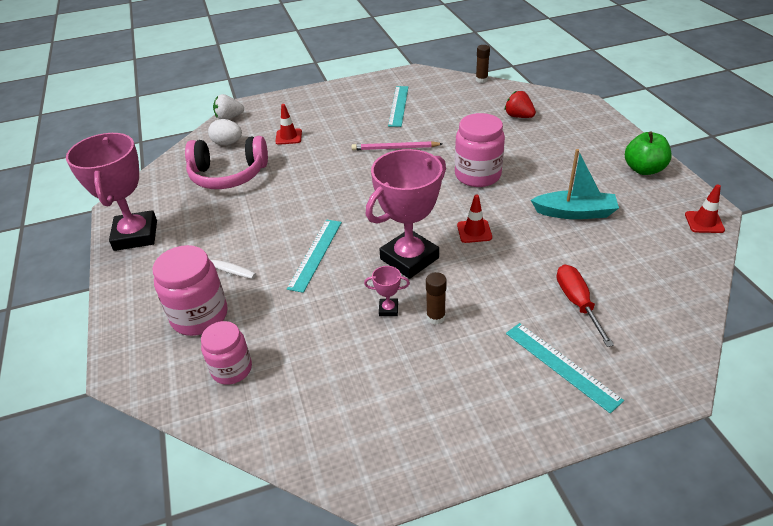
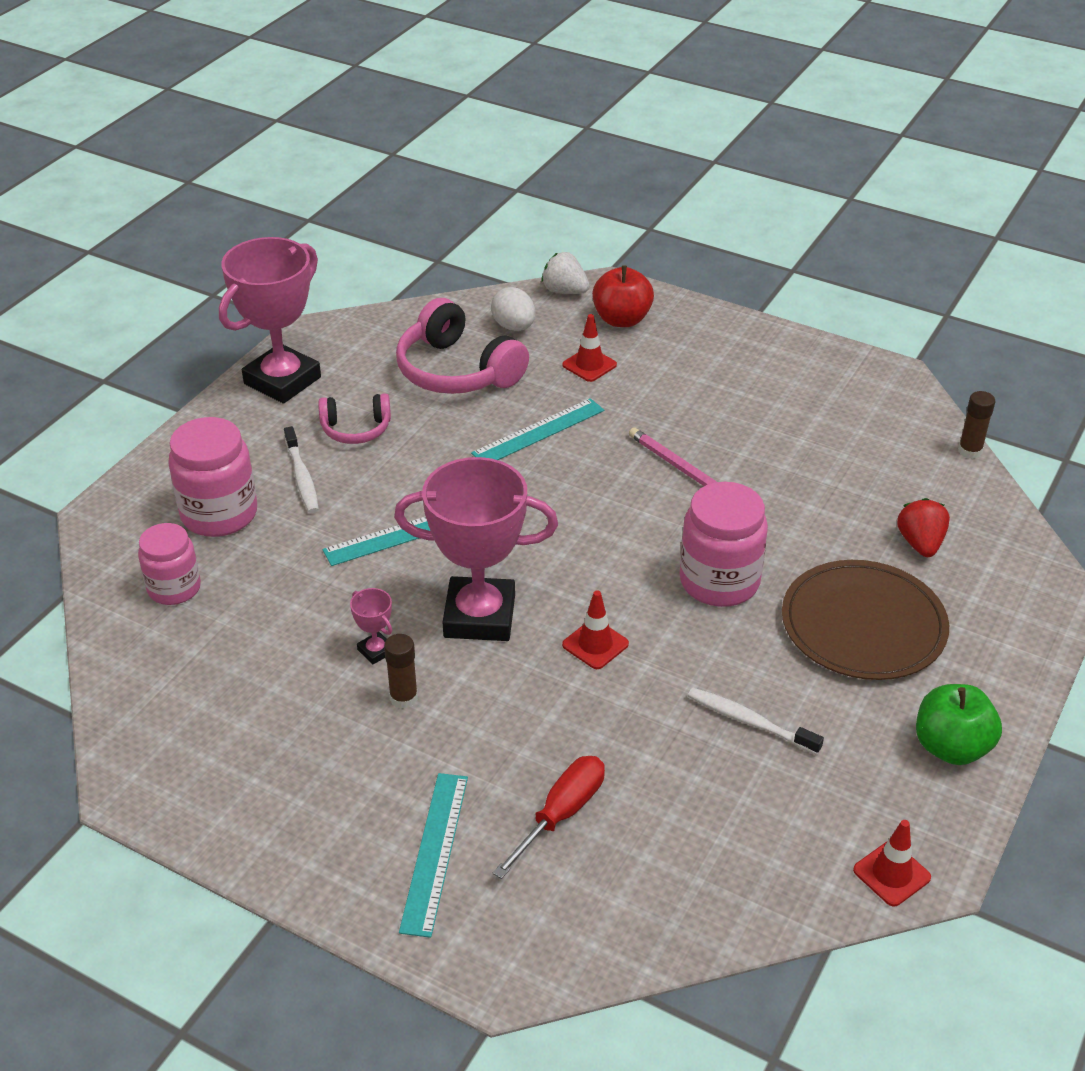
camera: 45 degrees right, 0 degrees up
(215, 229) = (356, 429): none -> pink headphones
(274, 113) = (621, 319): none -> red apple
(398, 106) = (787, 412): turquoise ruler -> turquoise ruler (539, 432)
(549, 153) = (863, 625): none -> brown plate
(575, 212) = (750, 722): turquoise boat -> white toothbrush

